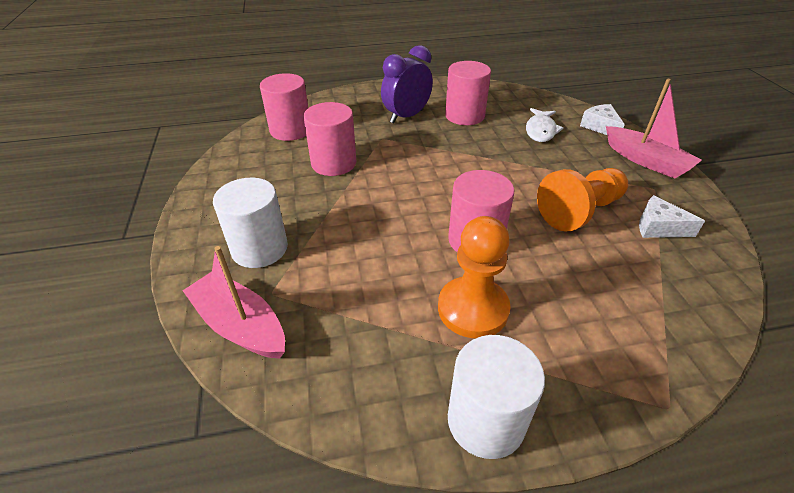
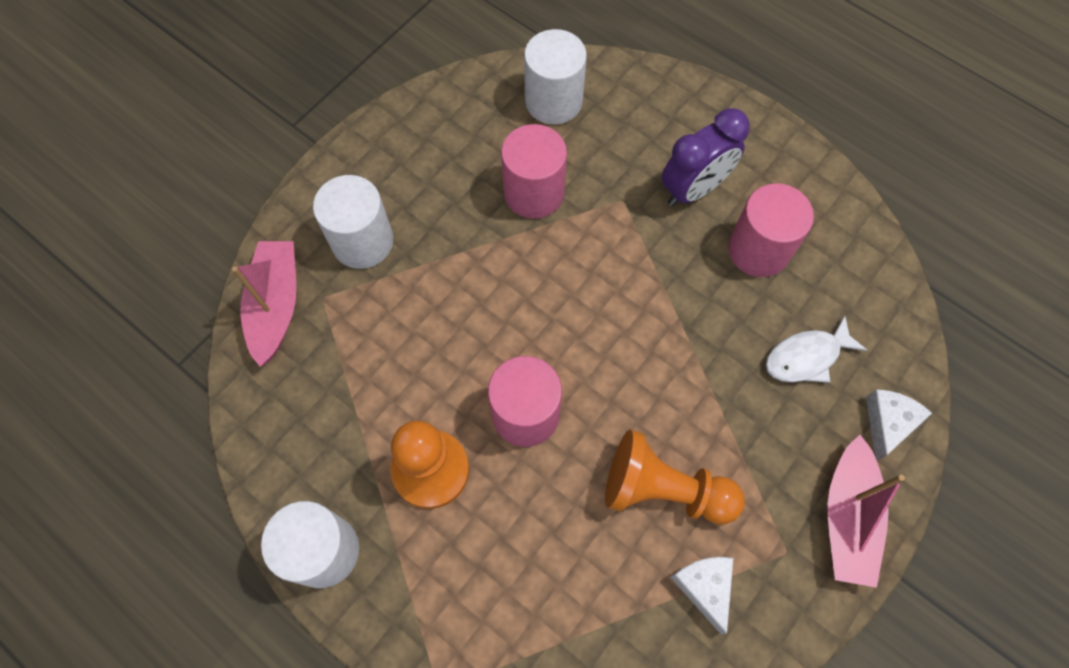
camera: 50 degrees right, 25 degrees up
(290, 130) = (553, 101): pink cylinder -> white cylinder
(406, 116) = (694, 189): purple clock -> purple clock turned 135 degrees clockwise

